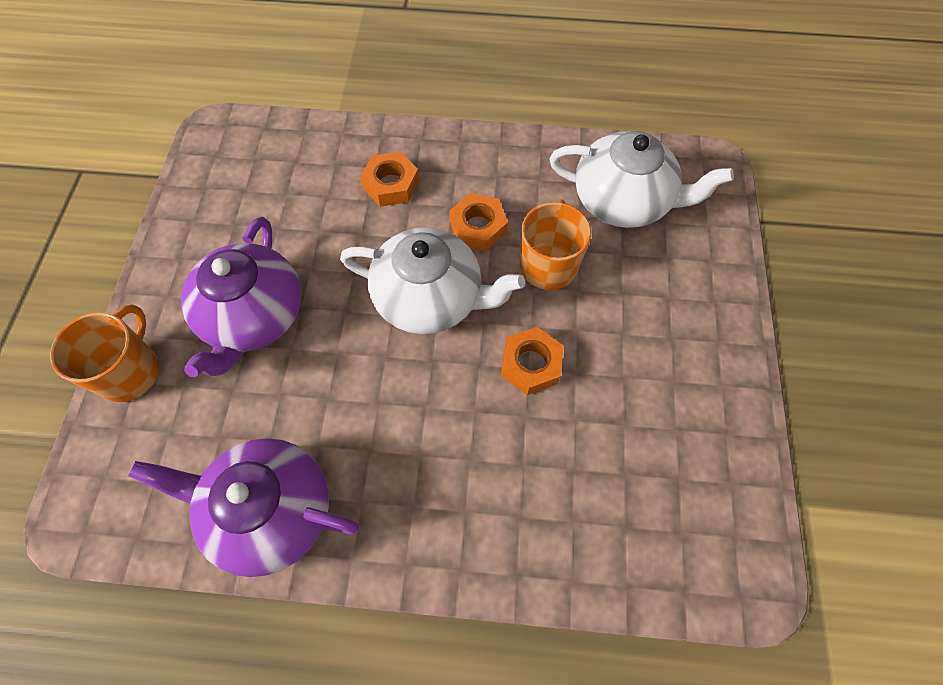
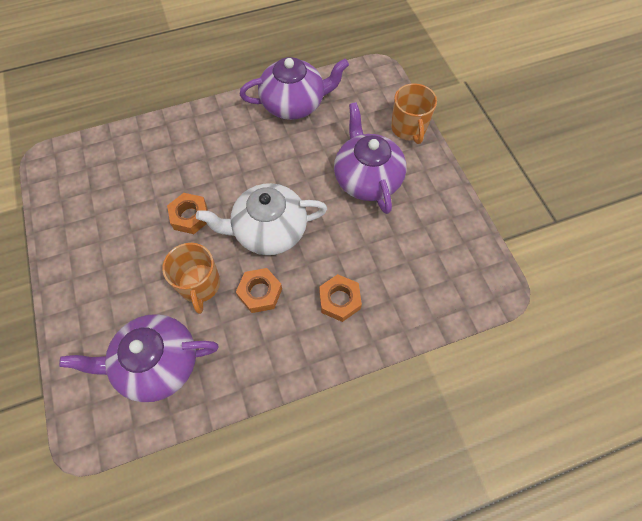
camera: 155 degrees right, 0 degrees up
(623, 201) = (157, 363): white teapot -> purple teapot

